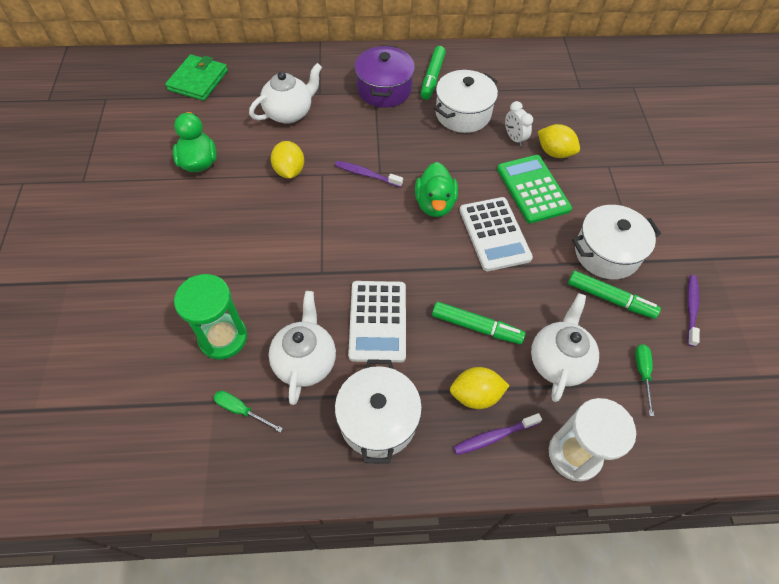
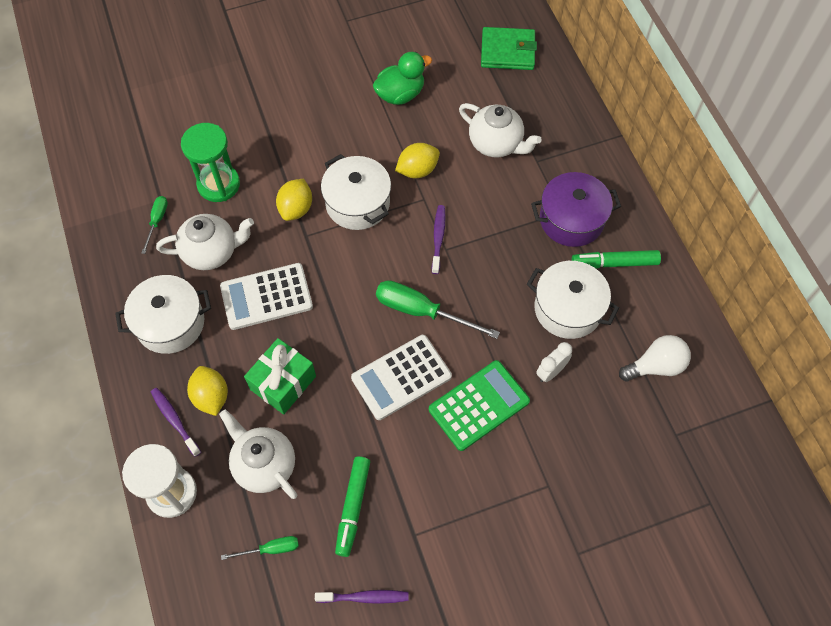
camera: 75 degrees right, 5 degrees up
(435, 204) = (422, 311): green duck -> green screwdriver
(476, 327) = (283, 383): green marker -> green gift
(524, 81) = (655, 366): none -> white light bulb
(554, 152) = (546, 420): yellow lemon -> yellow lemon (296, 209)
(558, 361) = (264, 465): white teapot -> white teapot turned 135 degrees counterclockwise
(606, 253) = (413, 497): white pot -> white pot (357, 203)

